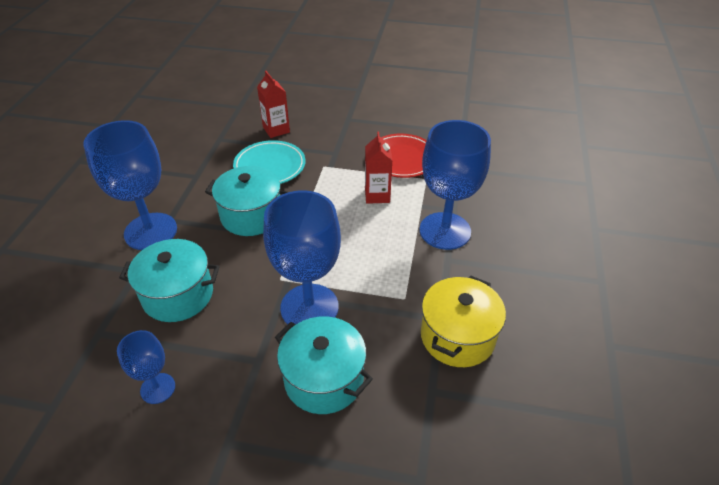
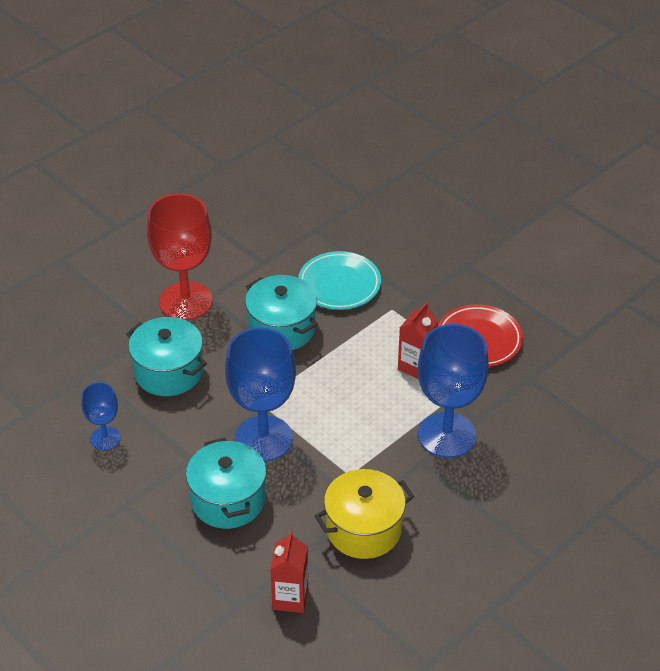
camera: 35 degrees right, 0 degrees up
(150, 231) = (186, 301): blue goblet -> red goblet
(276, 130) = (380, 244): red carton -> red carton (290, 598)

